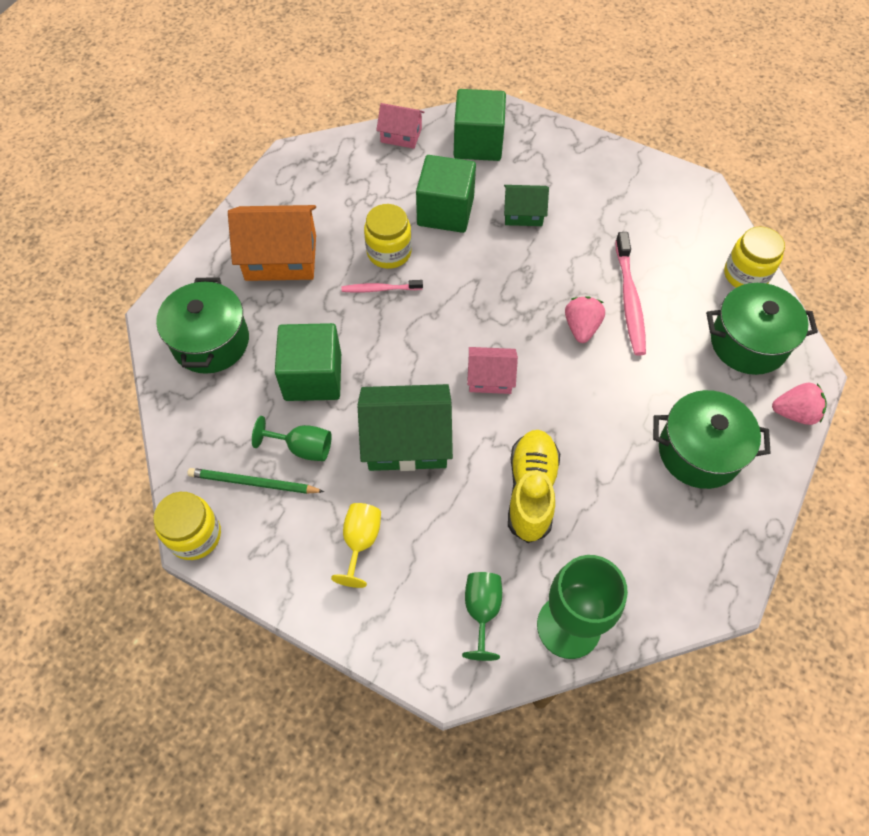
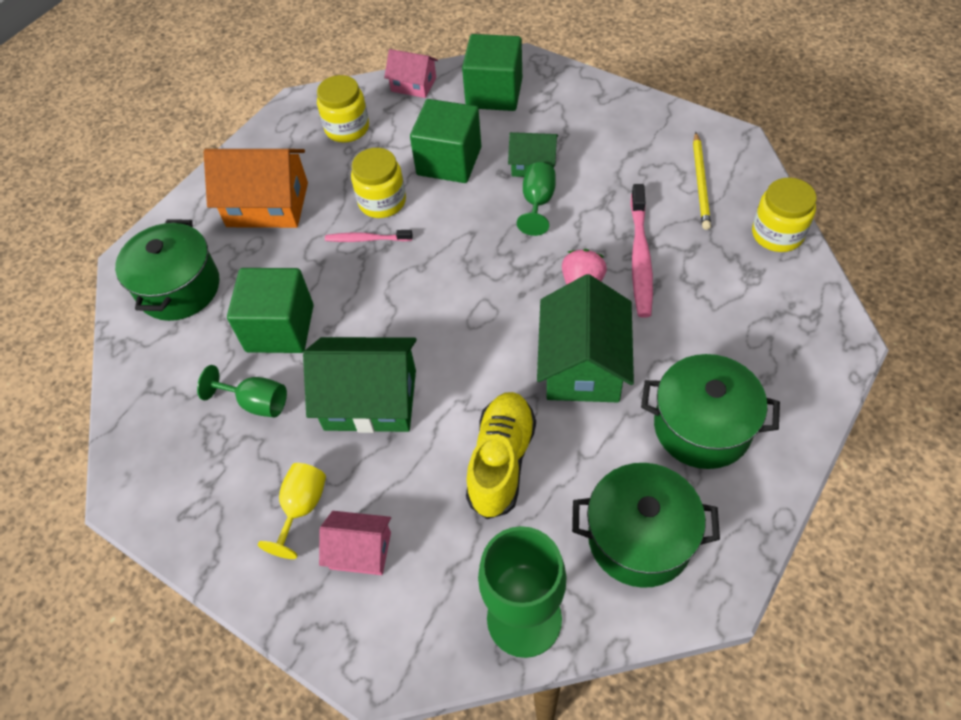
camera: 10 degrees right, 5 degrees down
(195, 535) = (124, 491): yellow jar -> yellow jar (347, 128)
(253, 483) = (197, 438): green pencil -> none
(482, 610) = (426, 594): green goblet -> green goblet (537, 203)
(490, 378) = (472, 336): pink house -> pink house (360, 550)
(591, 400) = (583, 364): none -> green house
(674, 228) = (700, 183): none -> yellow pencil
(748, 343) = (773, 308): green pot -> green pot (639, 538)
(794, 413) = (820, 388): pink strawberry -> none

